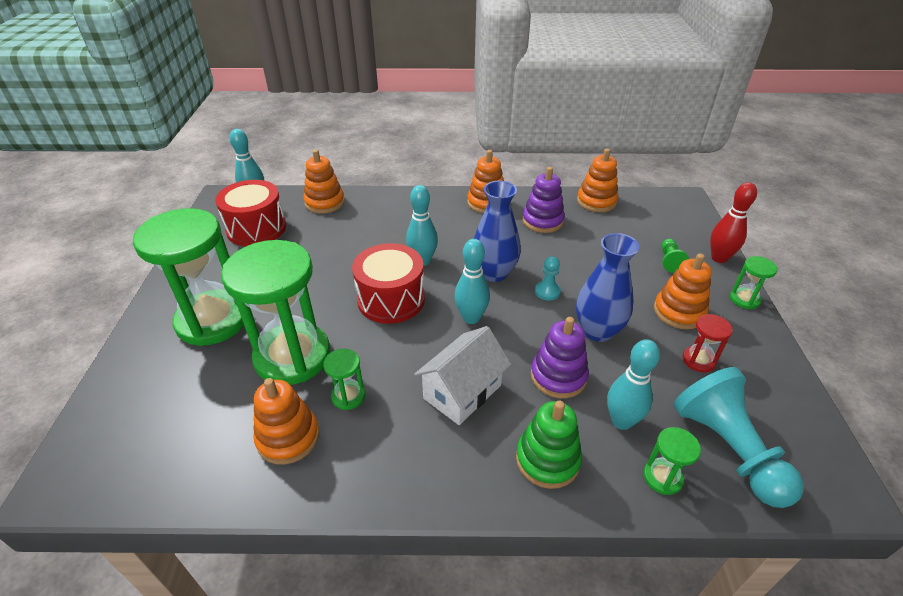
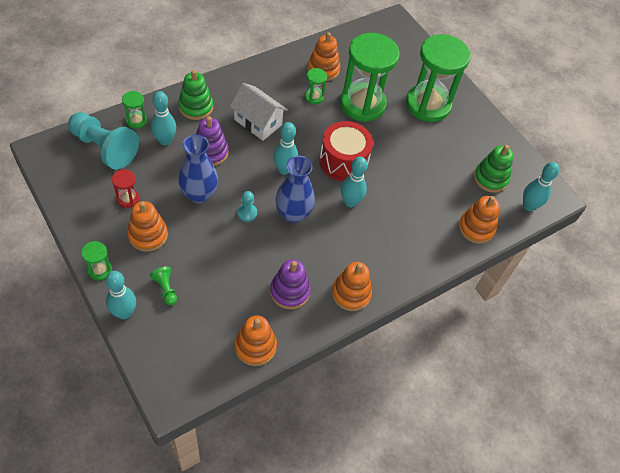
camera: 140 degrees right, 15 degrees up
(256, 228) = (490, 178): red drum -> green stacking toy
(462, 392) = (258, 122): white house -> white house turned 60 degrees counterclockwise
(719, 258) = (124, 313): red bowling pin -> turquoise bowling pin

